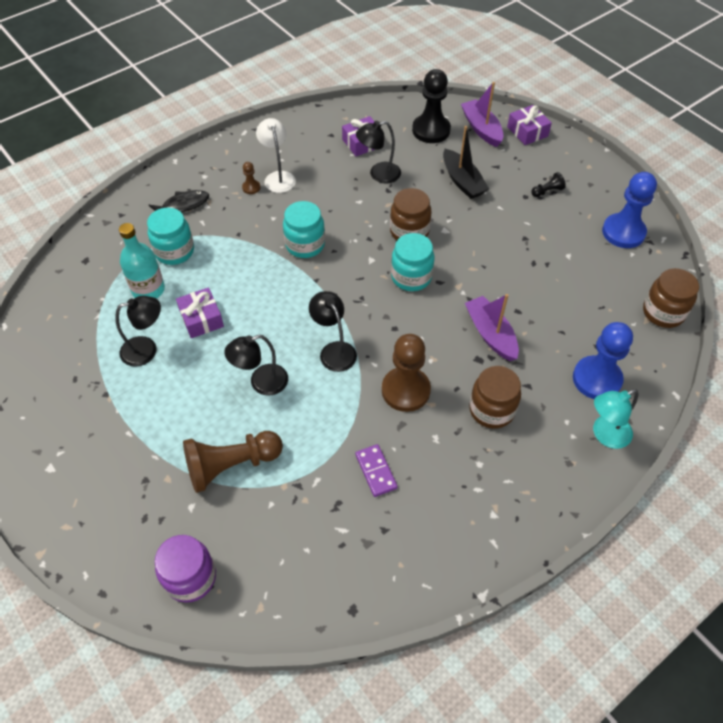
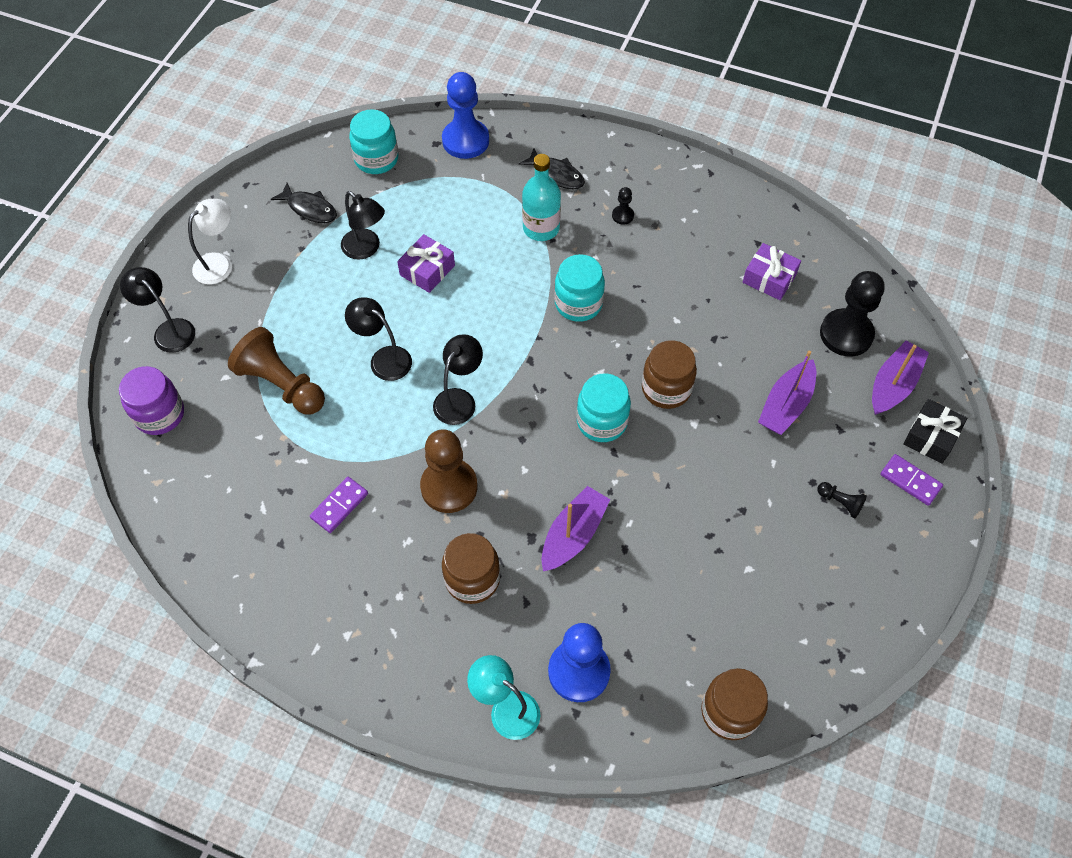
camera: 60 degrees right, 5 degrees up
(70, 371) = (309, 209): none -> black fish
(148, 290) = (434, 210): turquoise bottle -> turquoise bottle (541, 228)
(174, 251) = (493, 202): turquoise jar -> turquoise jar (376, 159)
(251, 187) = (622, 216): brown pawn -> black pawn
(278, 177) = (655, 230): white lamp -> white lamp (219, 263)
(378, 174) = (731, 318): black lamp -> black lamp (169, 330)
(462, 181) = (786, 405): black boat -> purple boat
(527, 131) = (931, 437): purple gift -> black gift
(551, 154) = (910, 481): none -> purple domino
(623, 232) = (834, 617): blue pawn -> blue pawn (465, 140)

